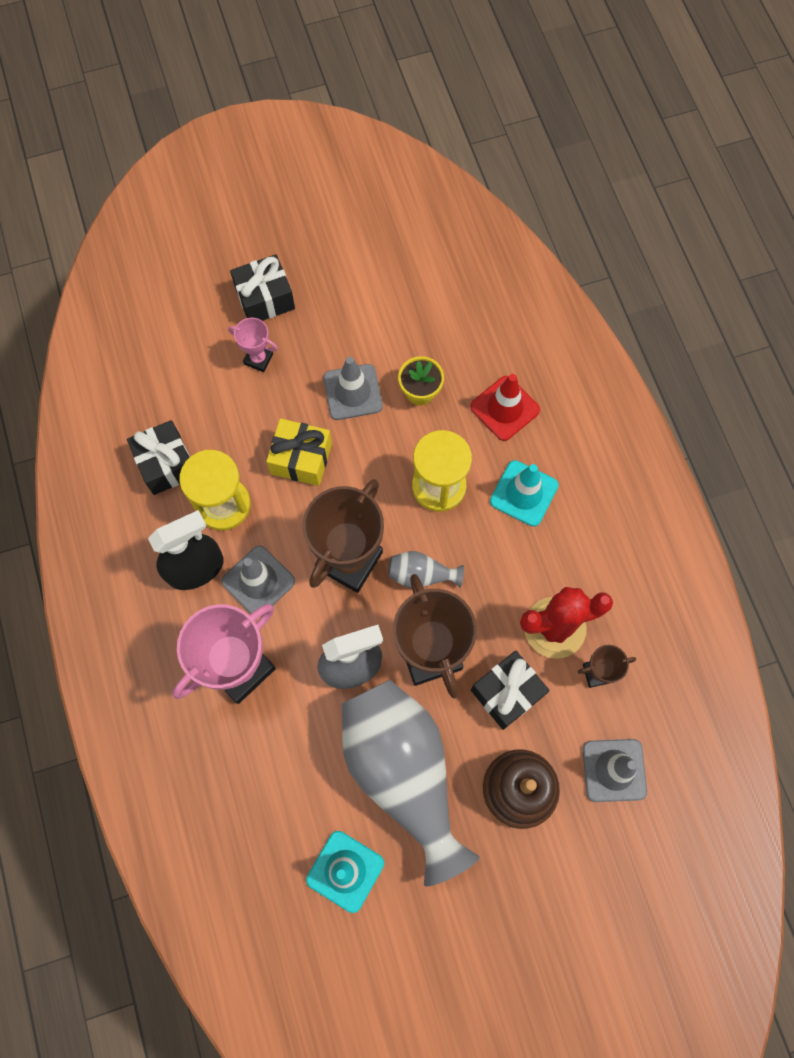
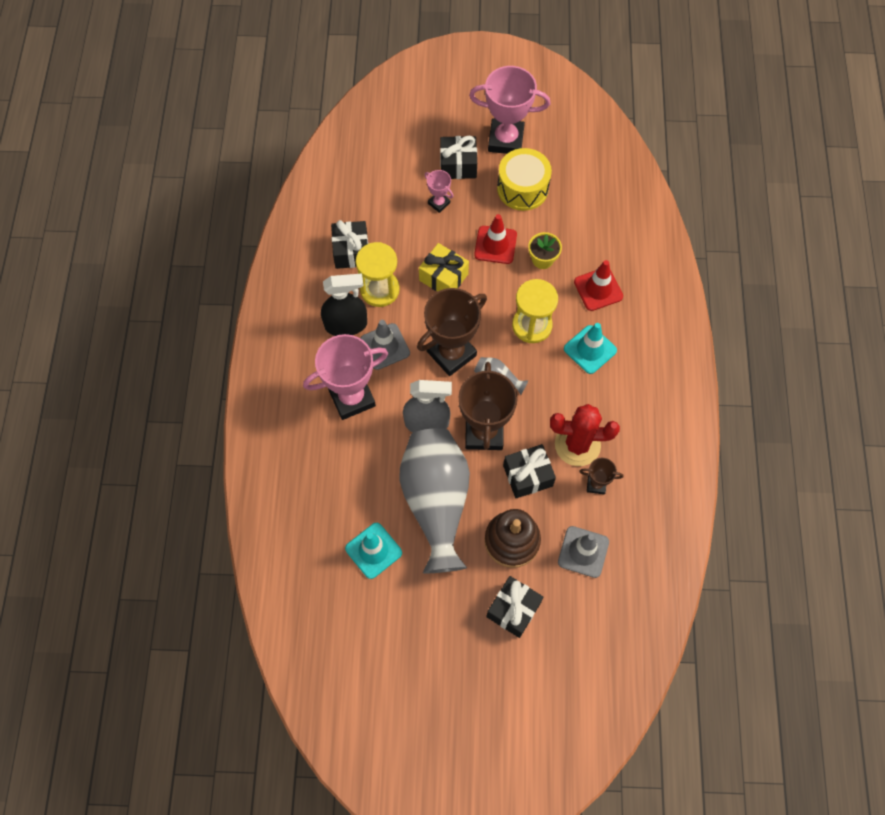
camera: 20 degrees right, 5 degrees down
(314, 245) = (505, 140): none -> pink trophy
(352, 392) = (495, 245): grey traffic cone -> red traffic cone
(360, 304) = (522, 188): none -> yellow drum
(555, 883) = (513, 609): none -> black gift

